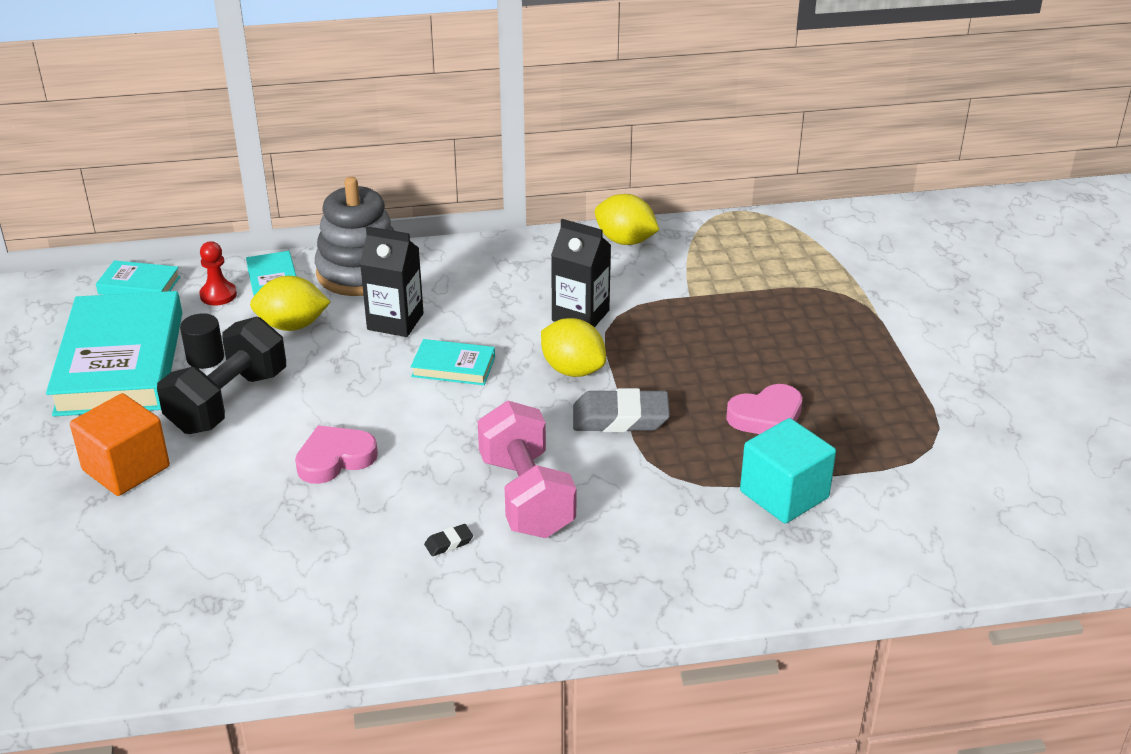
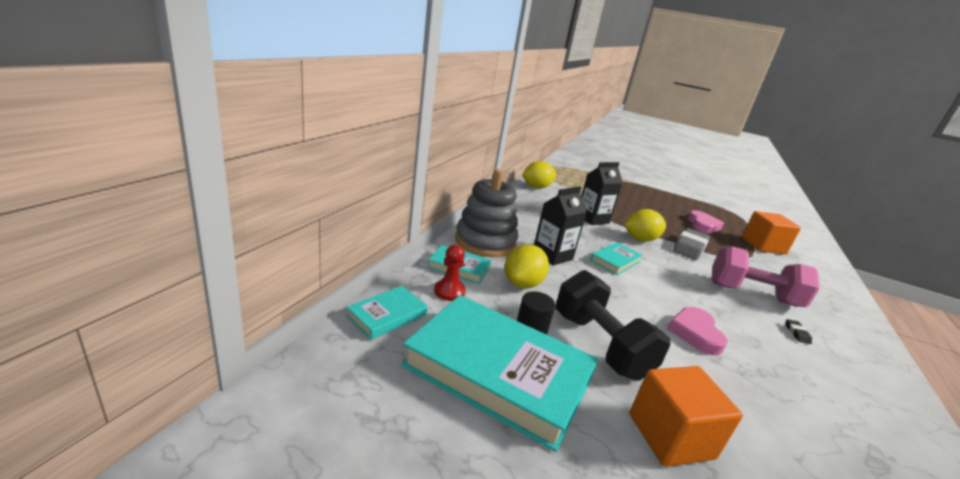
camera: 60 degrees left, 10 degrees down
(784, 495) = (763, 246): turquoise cube -> orange cube

